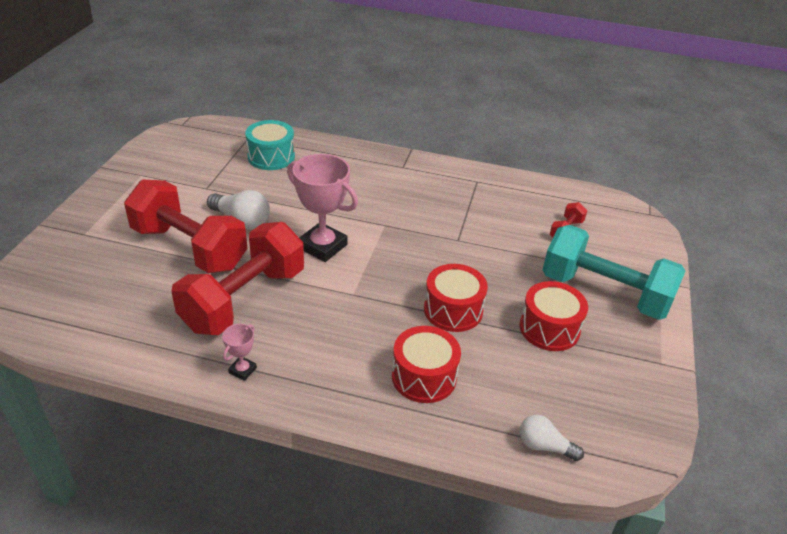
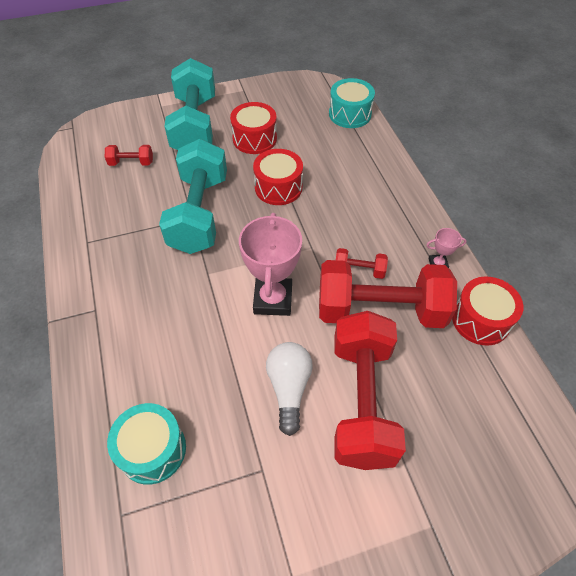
camera: 120 degrees left, 15 degrees up
(296, 310) = (359, 270): none -> red dumbbell
(424, 377) = (351, 176): red drum -> red drum (480, 320)
(460, 245) = (199, 213): none -> turquoise dumbbell
(544, 446) = (350, 114): white light bulb -> turquoise drum

